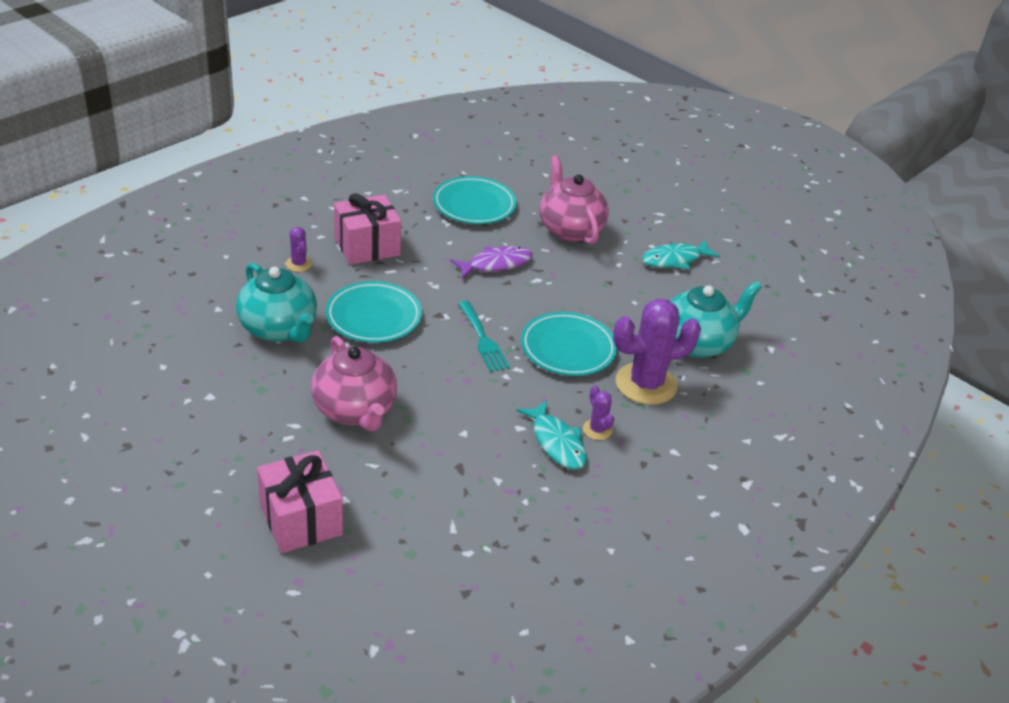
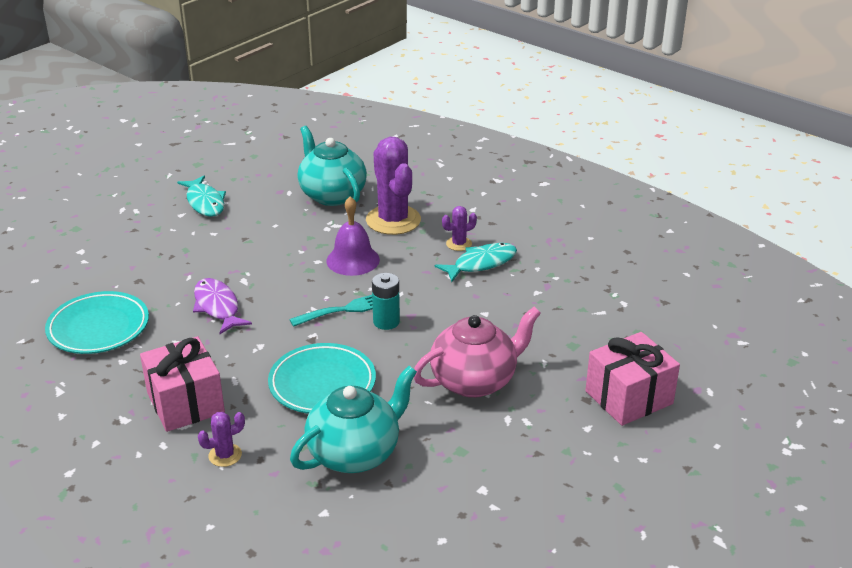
camera: 90 degrees left, 5 degrees down
(458, 362) = (386, 322): none -> turquoise battery
(568, 349) = (353, 260): turquoise plate -> purple bell
(570, 229) = (151, 262): pink teapot -> none

